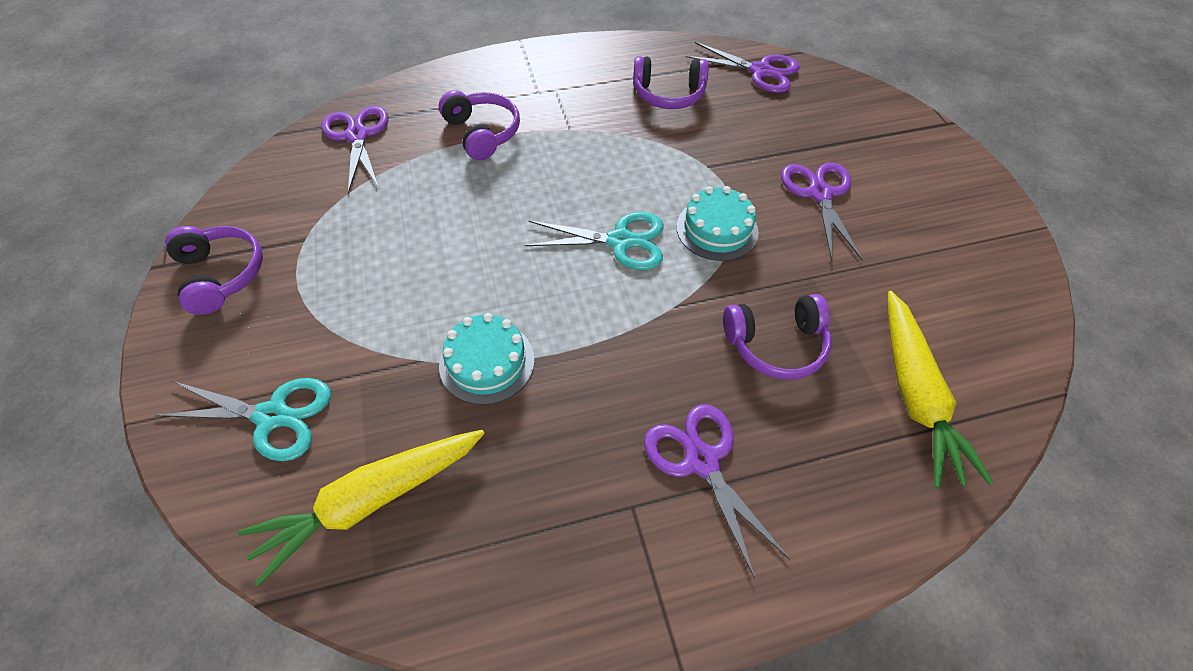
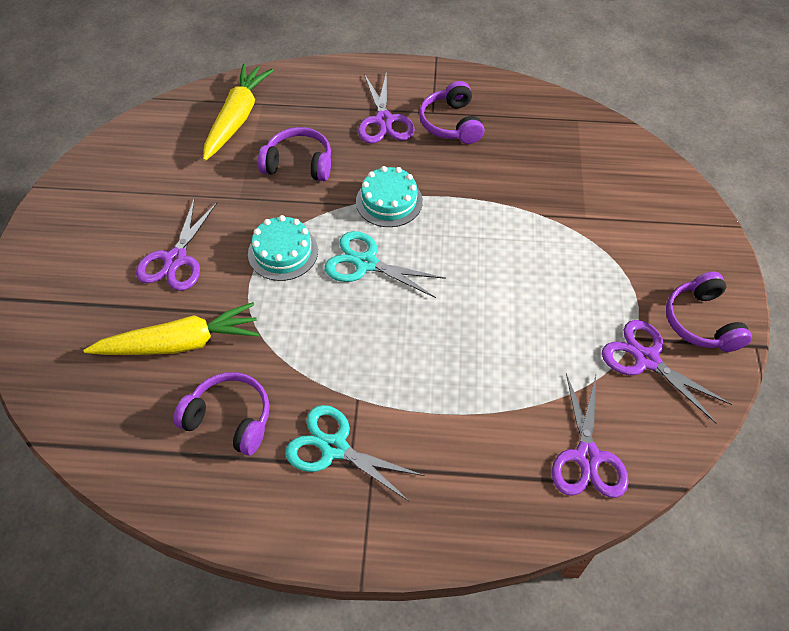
camera: 160 degrees left, 0 degrees up
(272, 416) = (642, 206): turquoise scissors -> turquoise scissors (334, 448)
(371, 501) = (578, 149): yellow carrot -> yellow carrot (180, 343)
(482, 133) = (451, 421): purple headphones -> purple headphones (451, 123)
(487, 362) = (496, 202): turquoise cake -> turquoise cake (389, 201)
(760, 71) = (105, 424): purple scissors -> purple scissors (646, 359)

